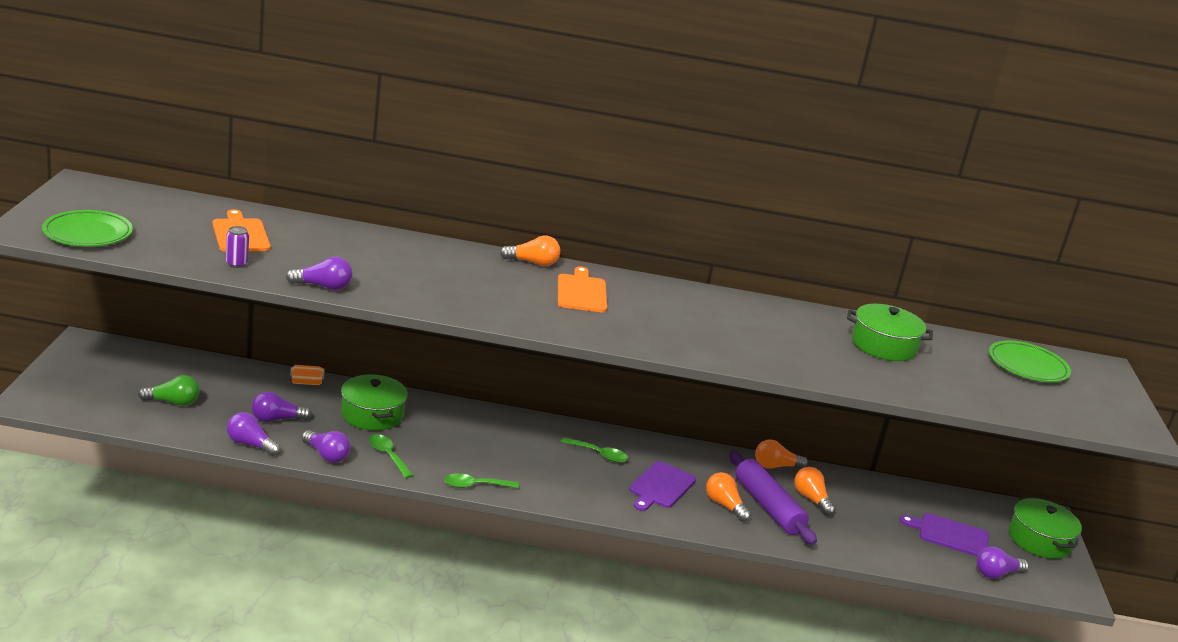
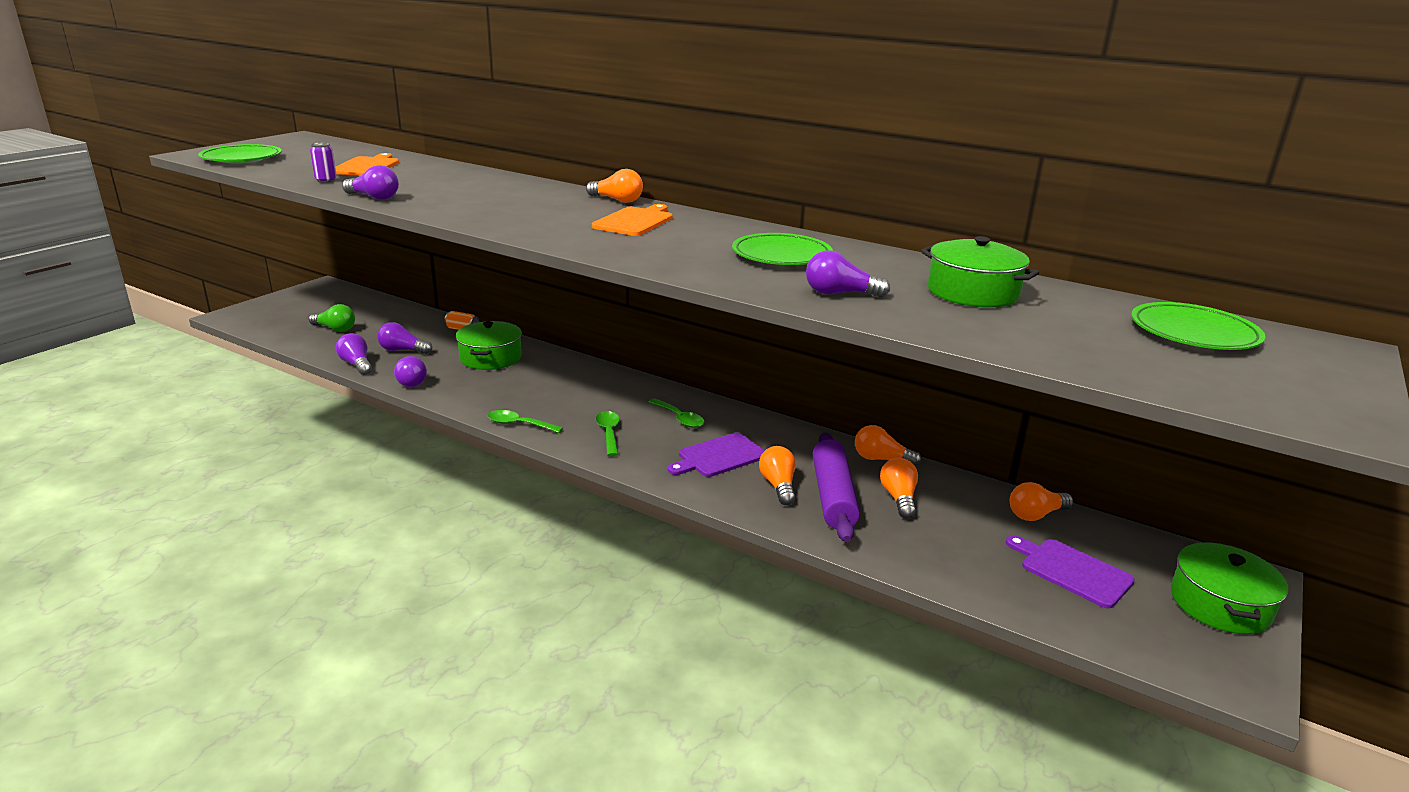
camera: 30 degrees right, 0 degrees up
(388, 456) = (465, 389): green spoon -> green spoon (609, 433)
(731, 322) = (781, 256): none -> green plate
(903, 494) = (1036, 515): none -> orange light bulb
(996, 574) = (1113, 632): purple light bulb -> purple light bulb (840, 294)

